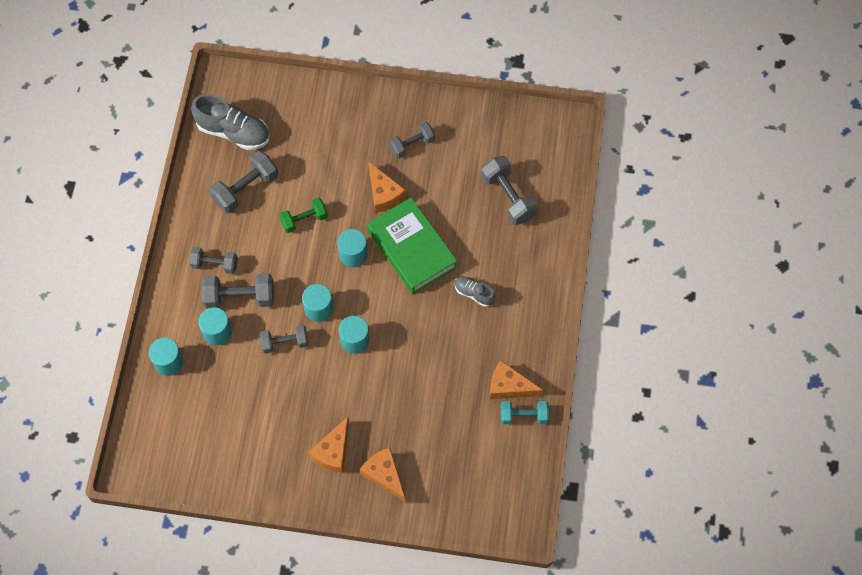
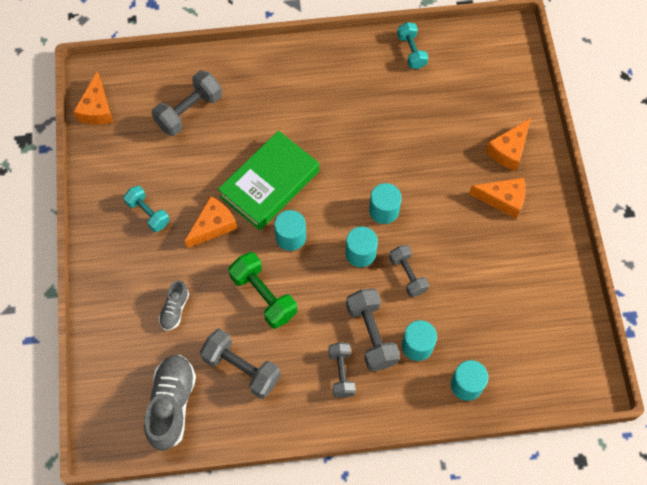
camera: 105 degrees left, 0 degrees up
(304, 220) = (263, 296): green dumbbell -> green dumbbell, size x1.51
(412, 145) = (148, 213): grey dumbbell -> turquoise dumbbell
(474, 293) = (302, 118): grey shoe -> grey shoe (175, 309)
(509, 386) = (387, 69): orange cheese -> orange cheese (97, 108)

